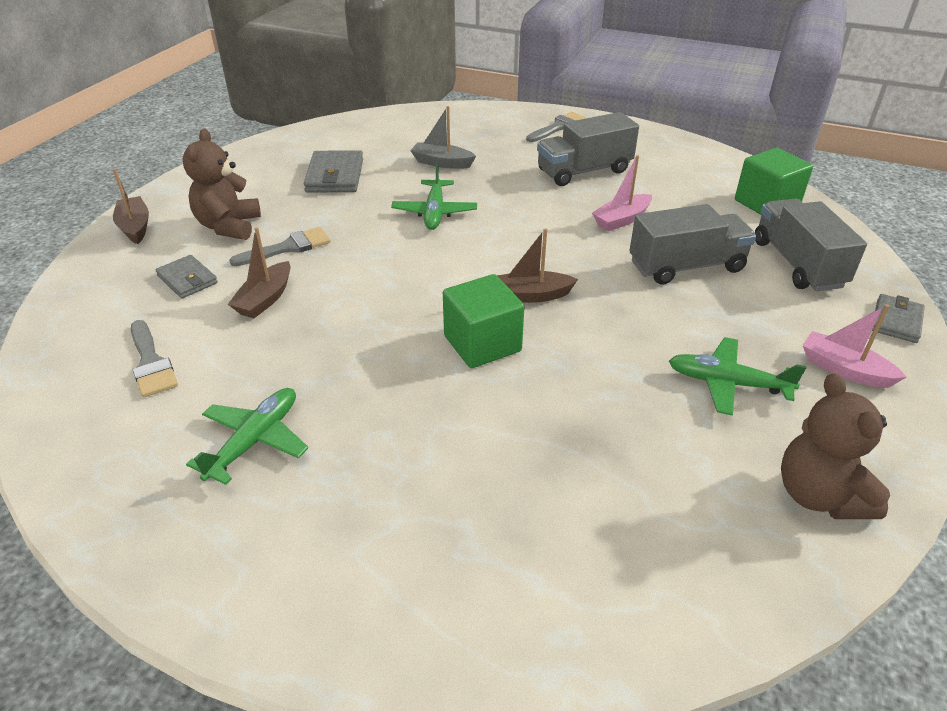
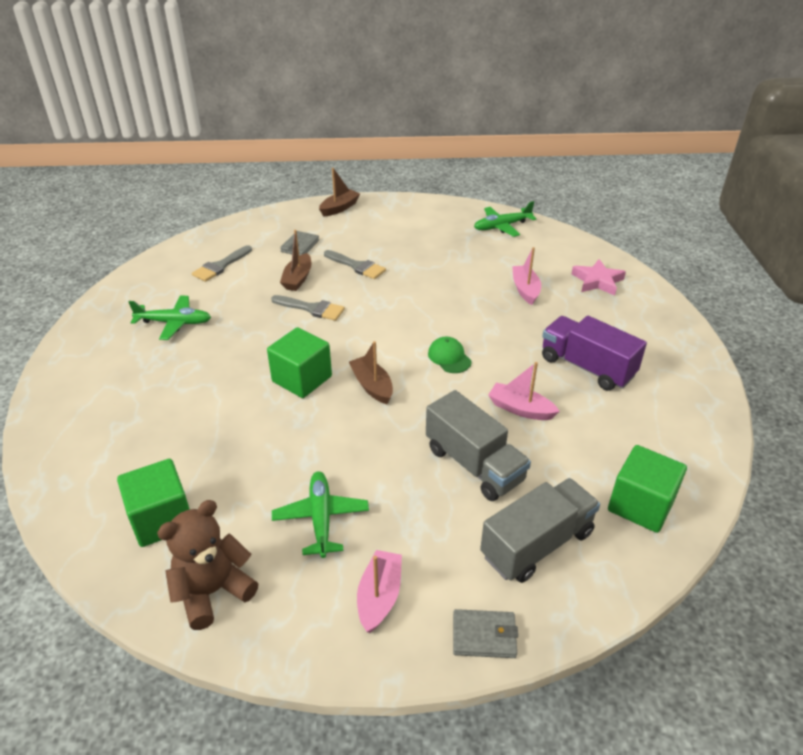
camera: 65 degrees right, 0 degrees up
(229, 226) = (364, 237): brown teddy bear -> none
(265, 299) = (298, 279): brown boat -> brown boat turned 75 degrees counterclockwise
(335, 176) = (460, 251): grey wallet -> none
(434, 212) = (448, 309): green plane -> green plane (502, 226)
(442, 163) = (525, 290): grey boat -> pink boat
(463, 126) = (597, 281): none -> pink star
(517, 235) = (449, 357): none -> green cap
(558, 127) = (656, 332): grey brush -> grey brush (312, 309)
(584, 171) = (586, 367): grey truck -> purple truck
(686, 525) = (162, 519): none -> green cube

